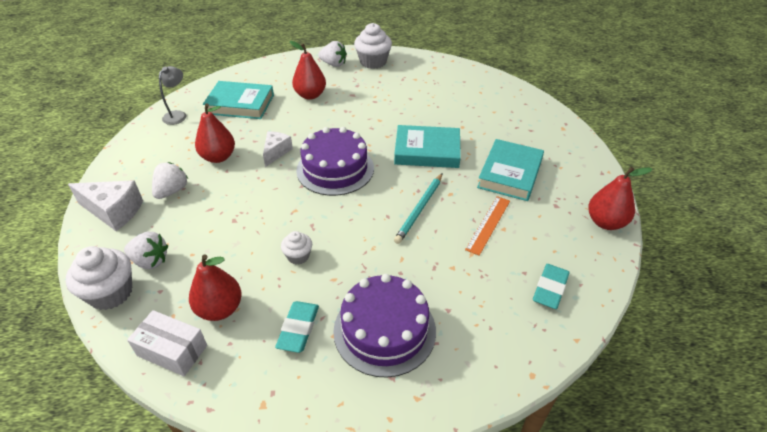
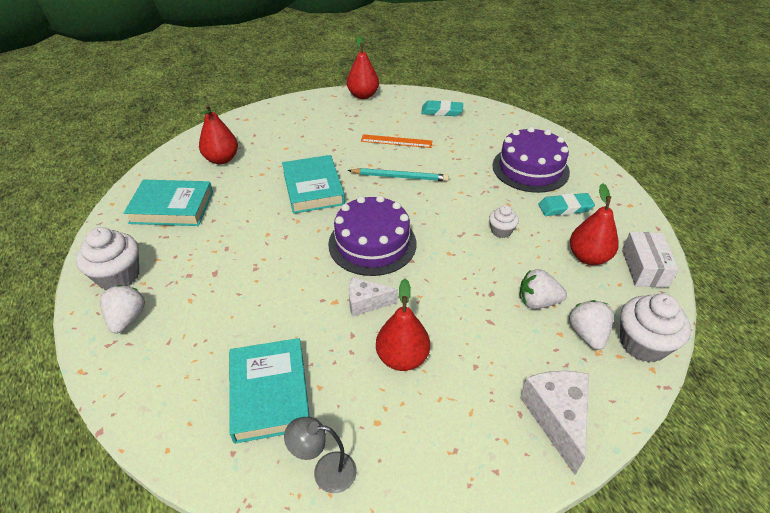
camera: 110 degrees left, 0 degrees up
(172, 191) = (487, 374): white strawberry -> white strawberry (537, 302)
(310, 95) = (225, 316): red pear -> red pear (221, 159)
(510, 174) = (326, 138): turquoise book -> turquoise book (172, 207)

